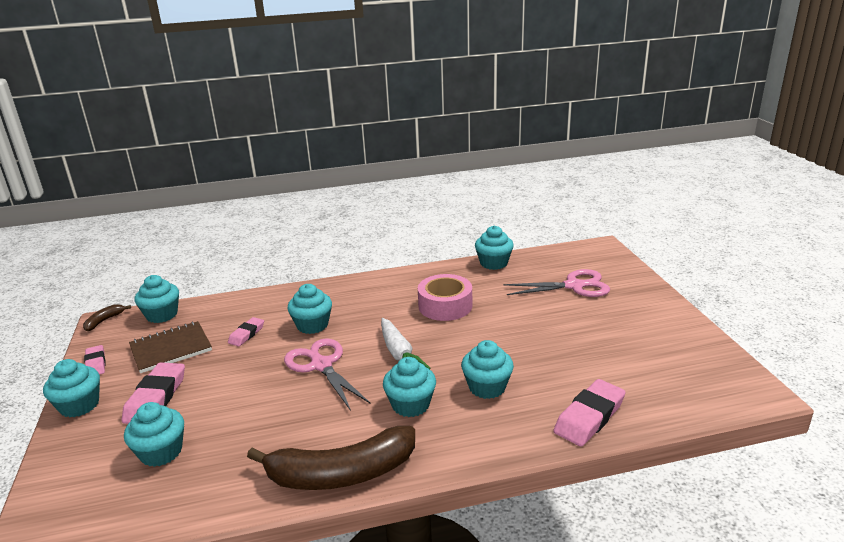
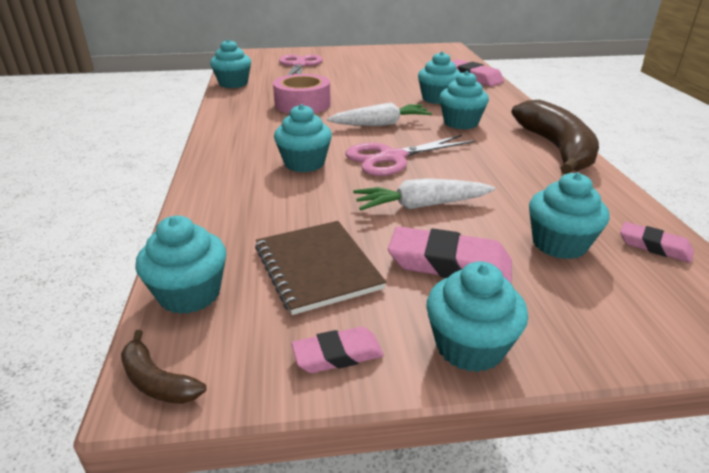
camera: 85 degrees left, 5 degrees up
(234, 384) = (421, 206): none -> white carrot
(246, 334) = (305, 204): pink eraser -> pink eraser (654, 246)

